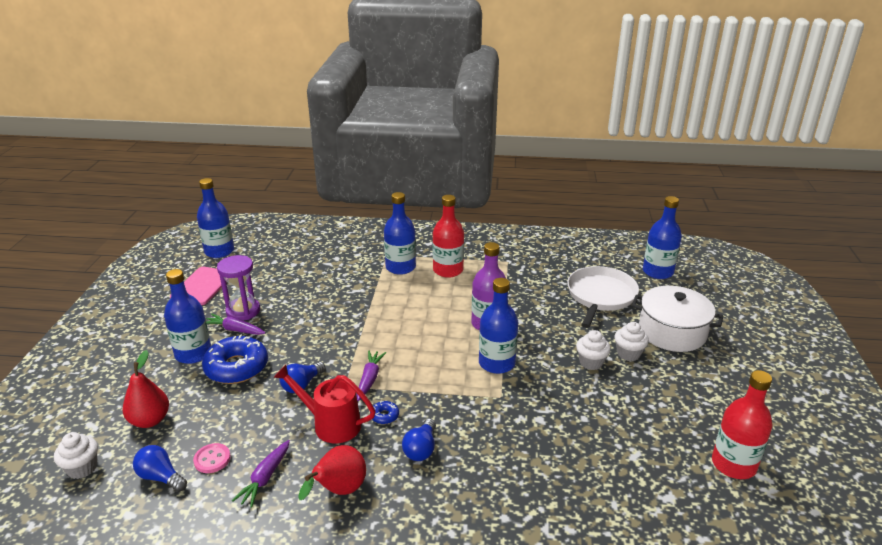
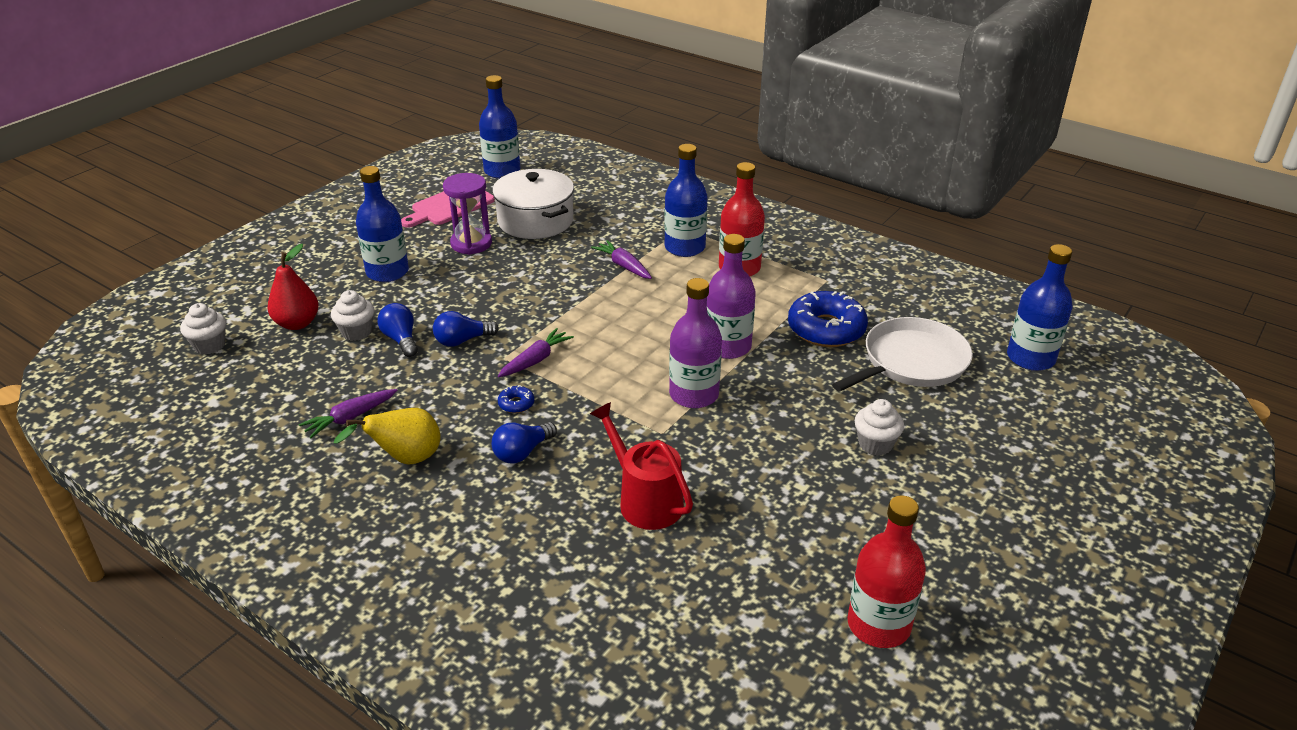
camera: 30 degrees right, 5 degrees up
(161, 477) = (264, 380): blue light bulb -> blue light bulb (401, 339)
(212, 459) = (319, 381): pink button -> none
(235, 330) = (446, 261): purple carrot -> purple carrot (623, 266)
(236, 367) = (415, 300): blue donut -> blue donut (826, 329)
(330, 424) = (455, 391): red watering can -> red watering can (644, 500)
(339, 491) = (405, 459): red pear -> yellow pear
(496, 363) = (694, 394): blue bottle -> purple bottle
(591, 362) = (813, 436): white cupcake -> white cupcake (356, 332)
(672, 332) = (967, 440): white pot -> white pot (535, 221)

